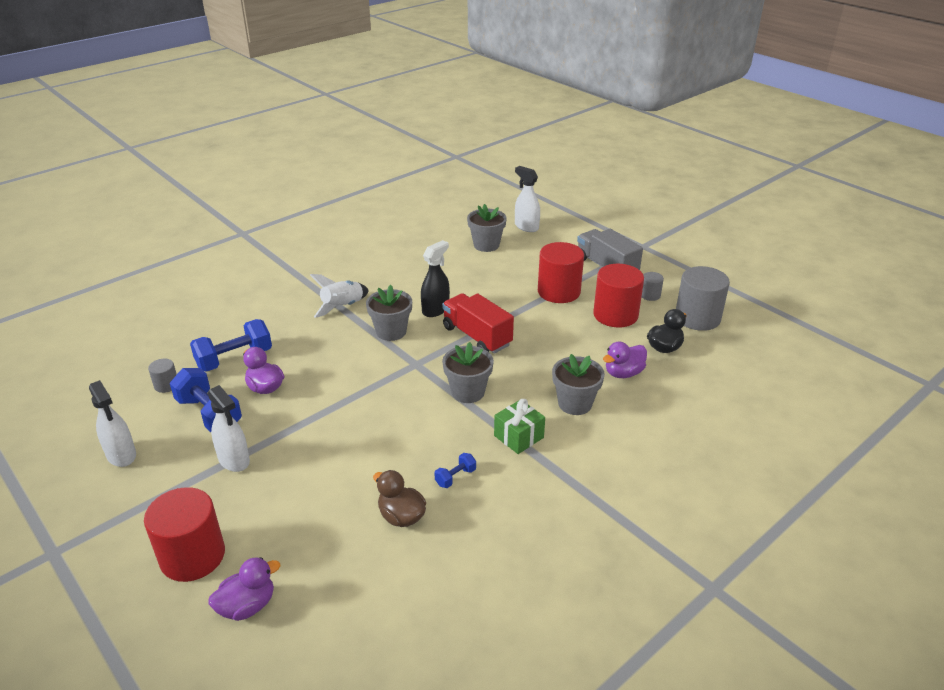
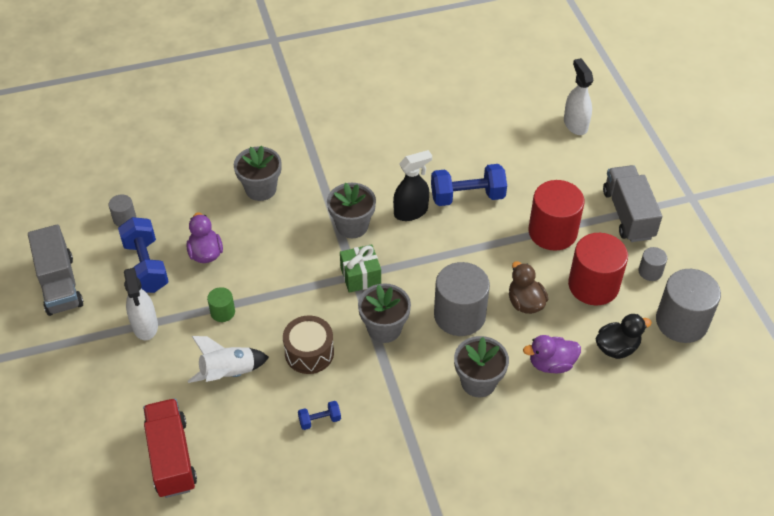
camera: 25 degrees right, 15 degrees up
(121, 455) = (60, 284): white spray bottle -> grey truck
(192, 556) = (74, 410): red cylinder -> none
(234, 359) = (194, 208): blue dumbbell -> blue dumbbell (467, 196)
(247, 606) = (94, 475): purple duck -> none
(308, 426) = (222, 312): none -> green cylinder
(342, 307) = (322, 176): white rocket -> white rocket (228, 373)
(401, 516) = (252, 441): brown duck -> brown duck (525, 302)
(411, 430) = (309, 353): none -> brown drum
(477, 336) = (432, 262): red truck -> red truck (171, 457)
(486, 245) = (514, 138): grey flower pot -> grey flower pot (261, 189)
(518, 436) = (401, 399): green gift -> green gift (360, 276)
(525, 364) = (459, 315): none -> grey cylinder

